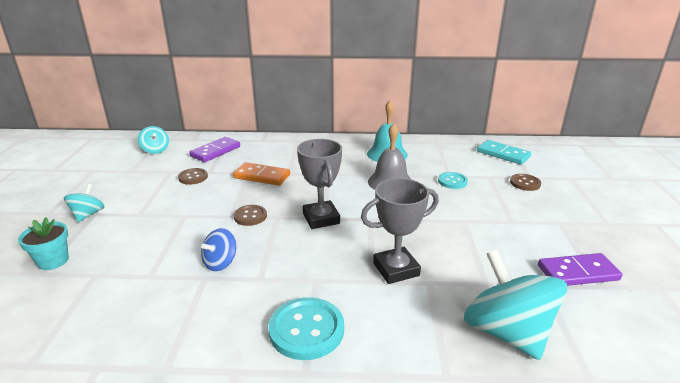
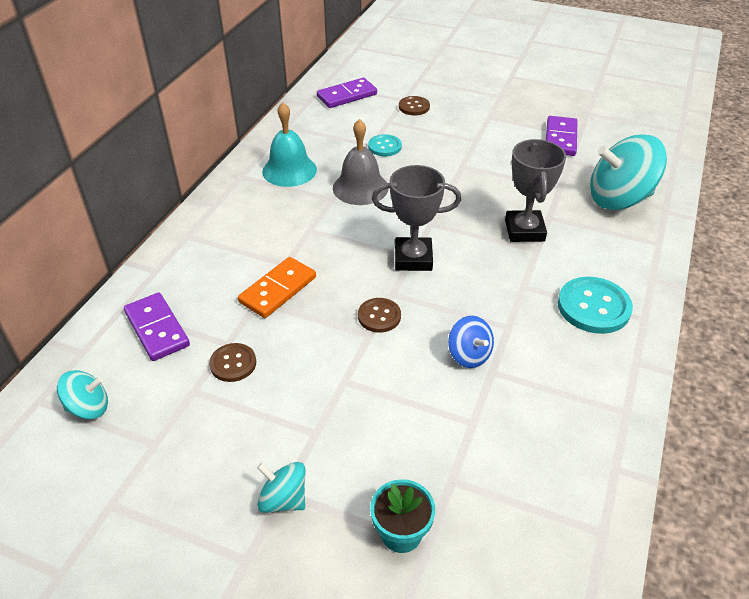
camera: 70 degrees left, 15 degrees up
(503, 154) = (347, 95): turquoise domino -> purple domino

